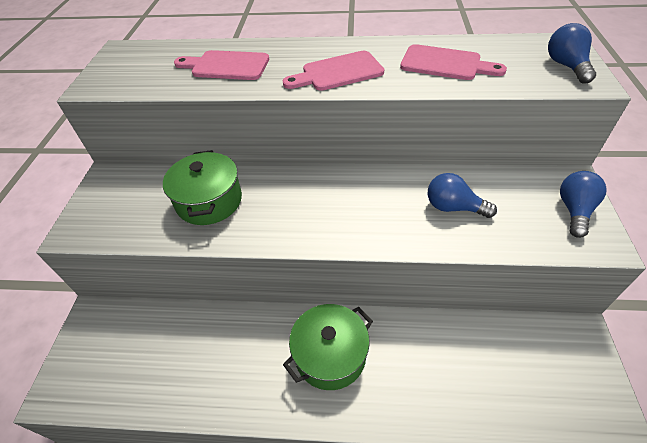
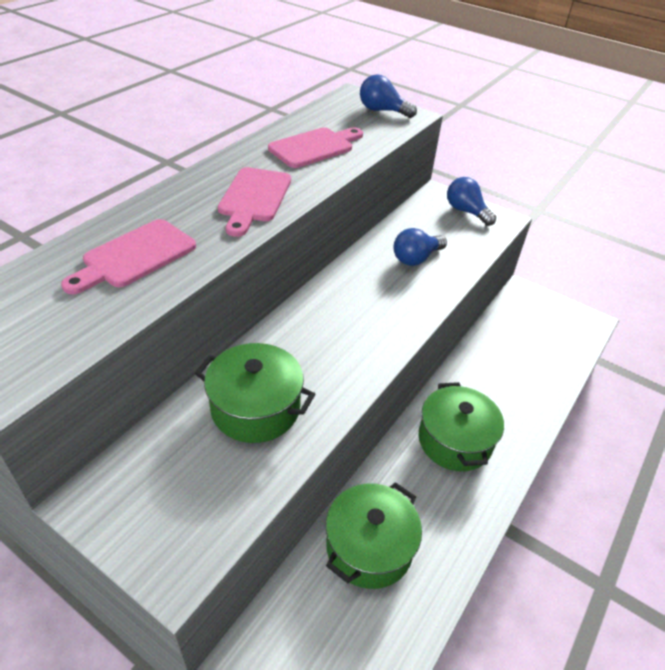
camera: 65 degrees left, 5 degrees down
(197, 341) = (369, 547): none -> green pot

